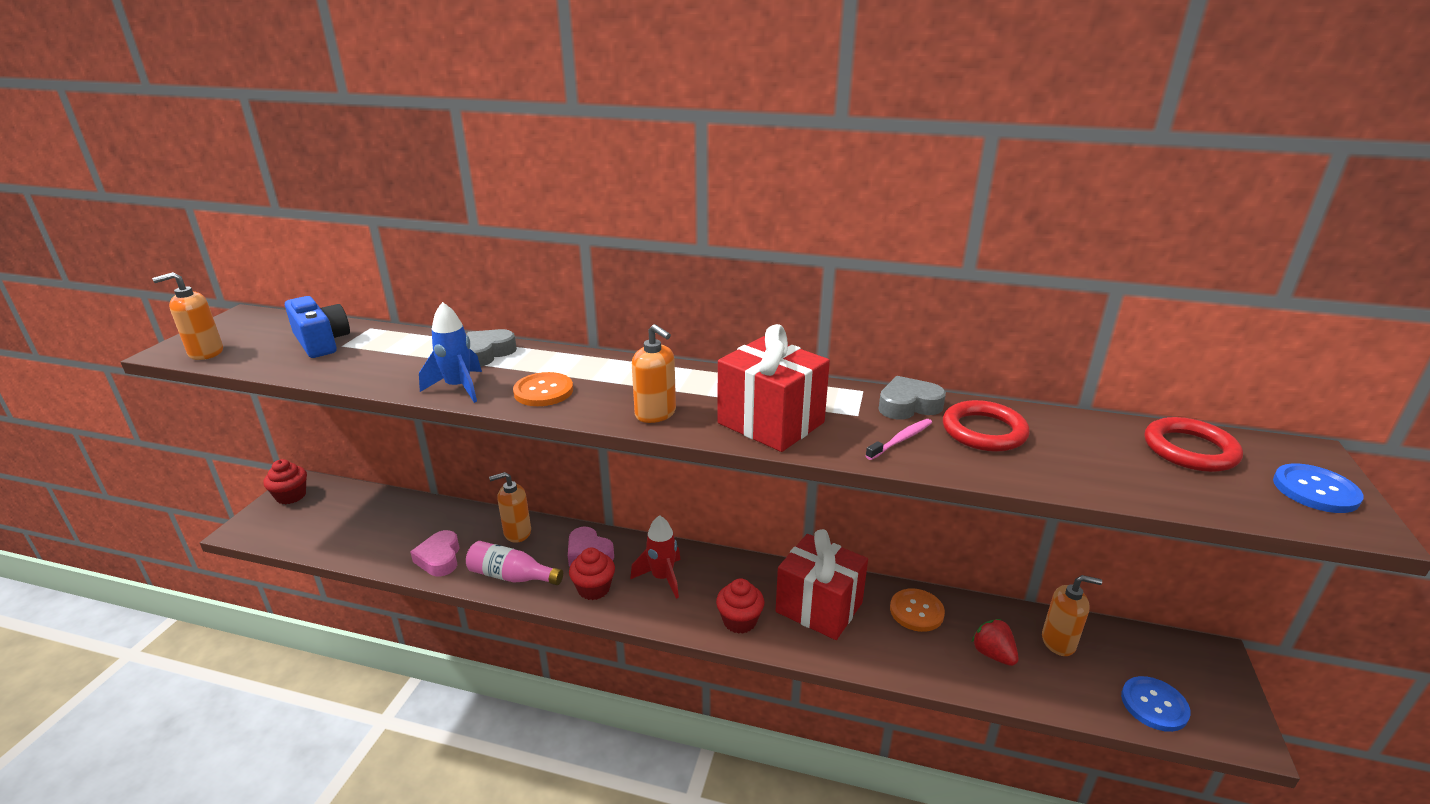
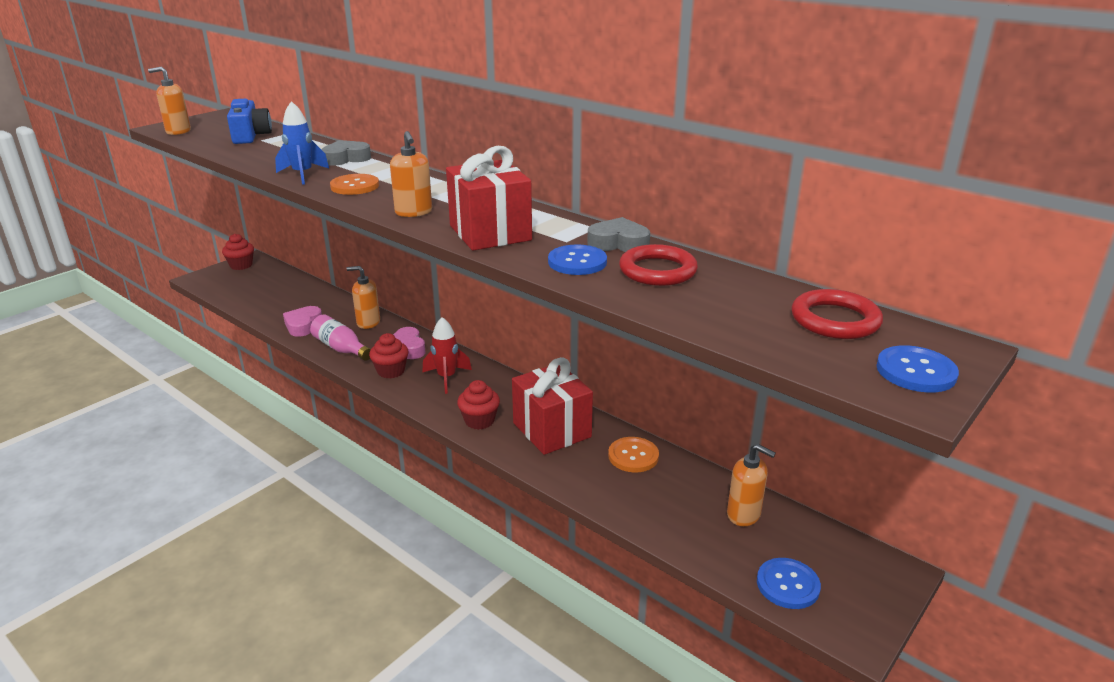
camera: 25 degrees right, 0 degrees up
(901, 440) = (577, 262): pink toothbrush -> blue button
(993, 654) = (671, 504): red strawberry -> none

